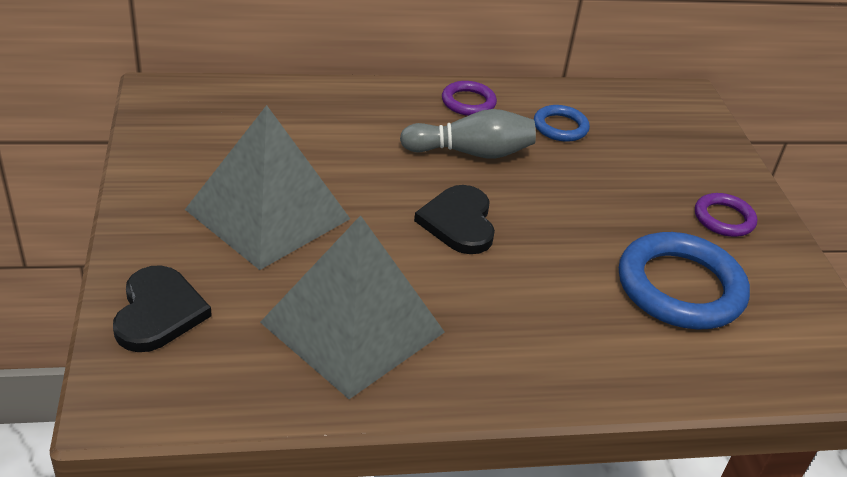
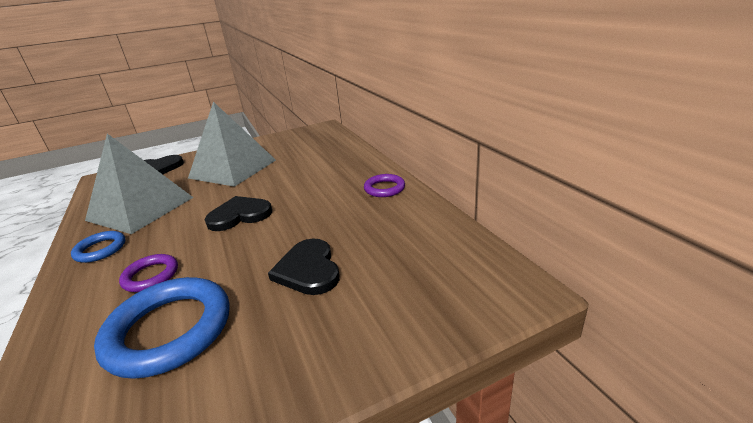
camera: 80 degrees right, 10 degrees down
(471, 152) = (321, 202): grey bowling pin -> none
(560, 127) = (383, 227): blue ring -> blue ring (100, 249)
(616, 188) = (308, 270): none -> black heart
(724, 219) = (287, 349): purple ring -> purple ring (151, 276)

